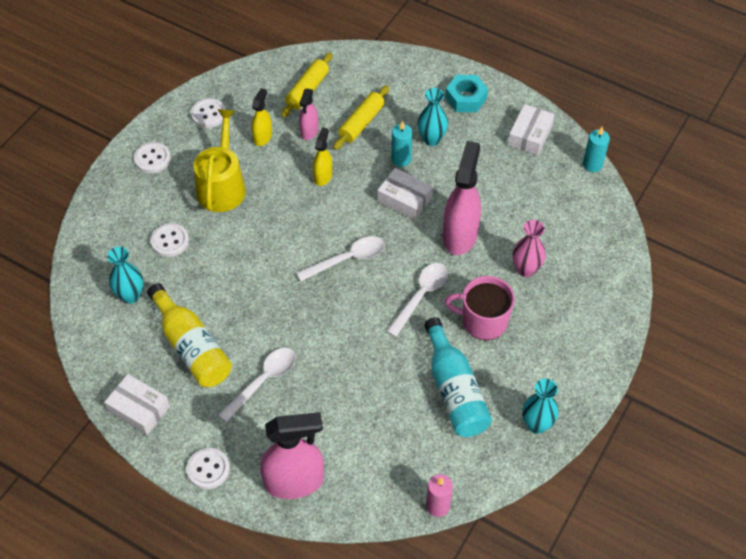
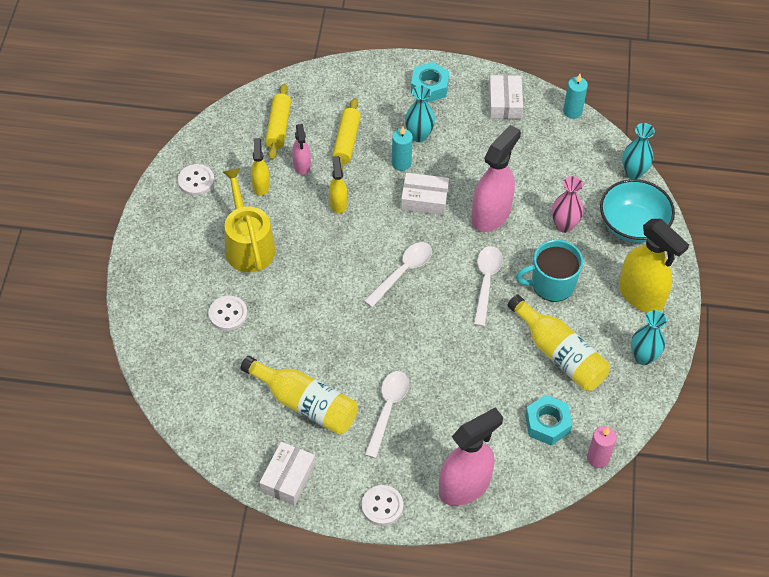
camera: 25 degrees left, 0 degrees up
(130, 296) = (220, 378): turquoise vase -> turquoise vase (633, 173)
(139, 409) = (288, 478): white box -> white box turned 75 degrees counterclockwise
(152, 159) = (165, 242): white button -> none
(406, 453) = (547, 424): none -> turquoise nut
(454, 390) = (559, 354): turquoise bottle -> yellow bottle
(460, 235) = (491, 215): pink spray bottle -> pink spray bottle turned 45 degrees clockwise
(483, 321) = (551, 284): pink mug -> turquoise mug
(566, 364) = (641, 296): none -> yellow spray bottle
(594, 293) = (632, 225): none -> turquoise bowl

